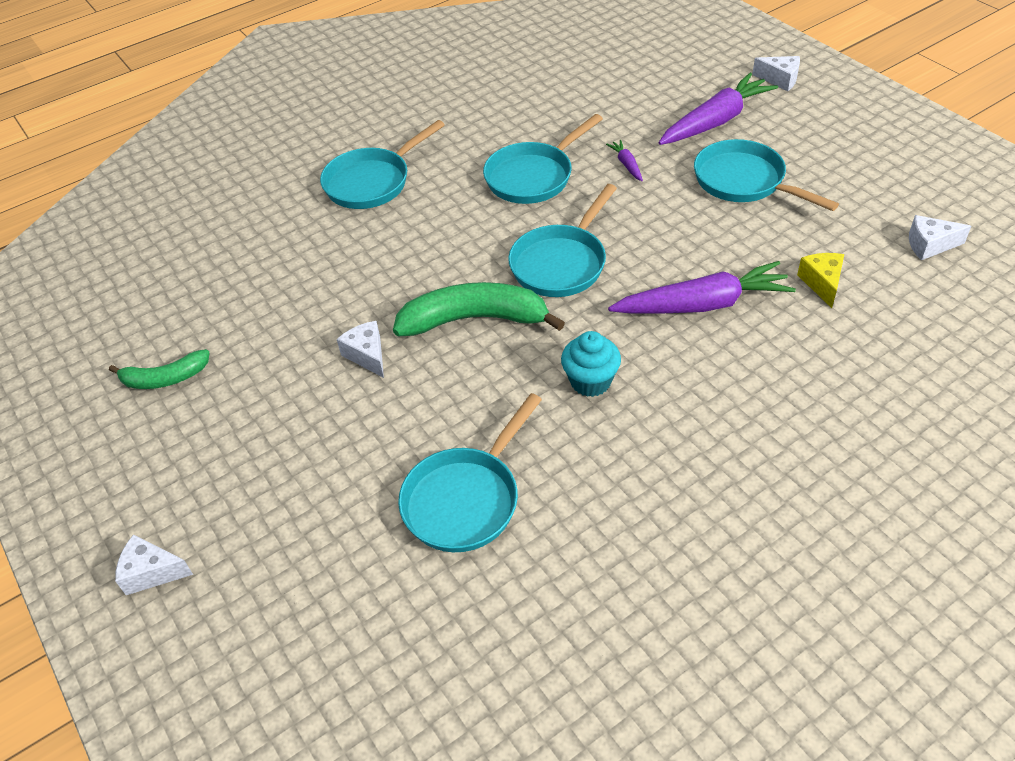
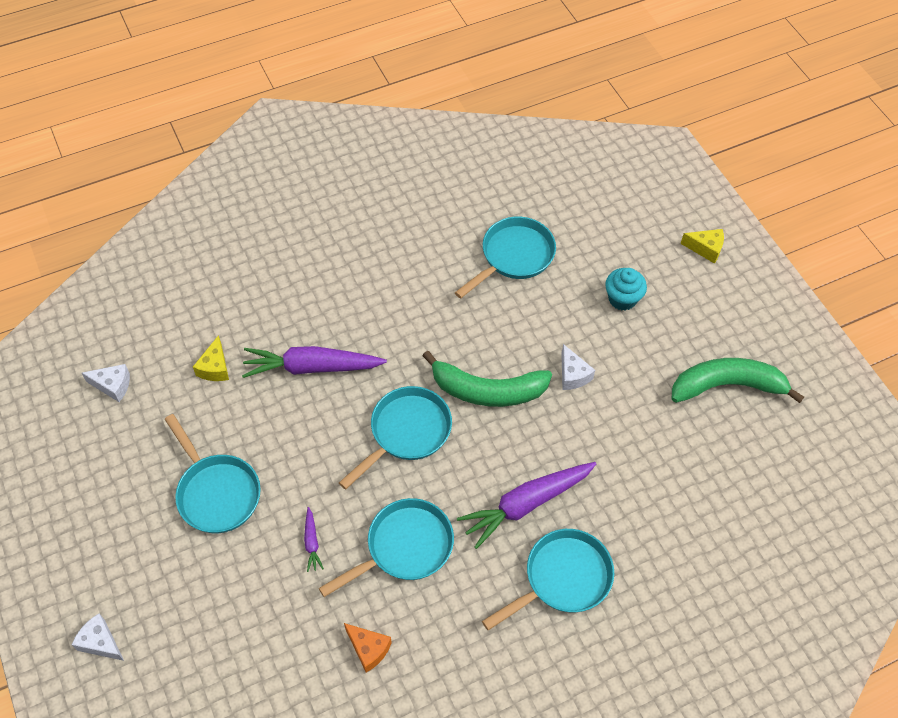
camera: 175 degrees left, 10 degrees up
(152, 572) = (705, 249): white cheese -> yellow cheese
(165, 378) = (727, 386): green banana -> green banana, size x1.72
(544, 113) = (368, 649): none -> orange cheese
(590, 381) = (415, 320): turquoise cupcake -> turquoise cupcake (622, 299)
(715, 121) = (200, 587): purple carrot -> purple carrot (526, 504)

